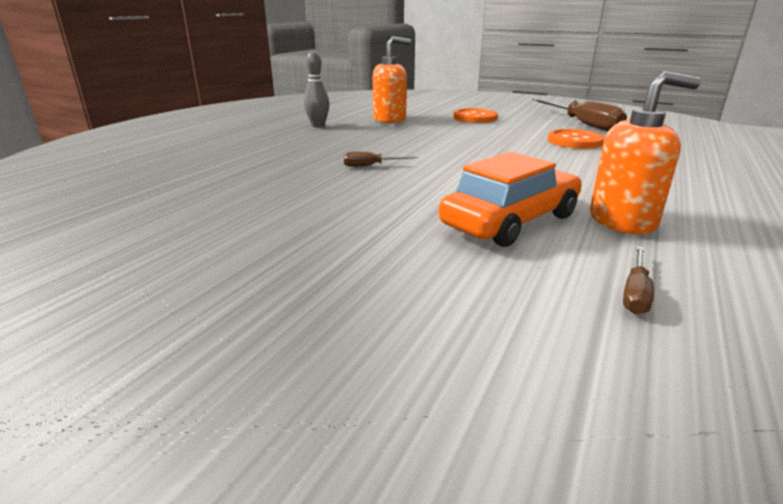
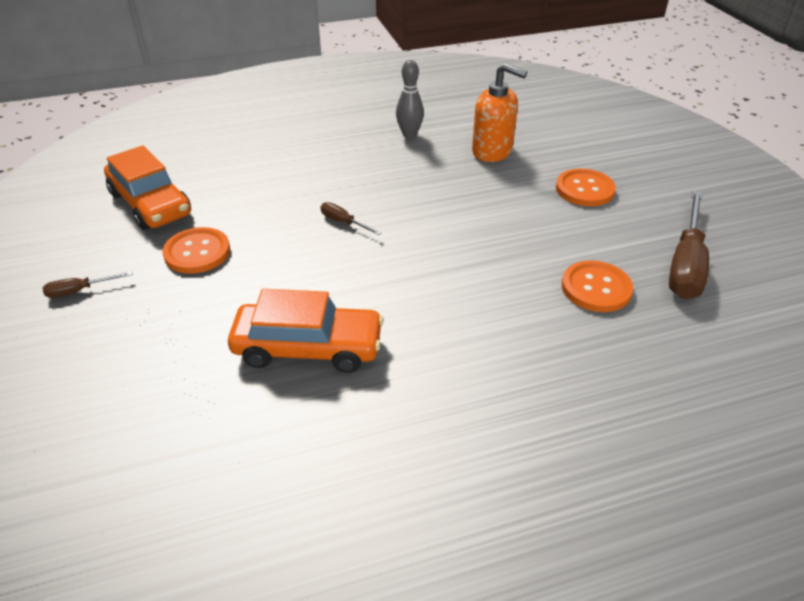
camera: 45 degrees right, 15 degrees up
(151, 213) = (150, 204): none -> orange car
(282, 218) = (197, 252): none -> orange button
(622, 221) = (379, 405): orange soap dispenser -> none
(635, 293) = (242, 456): brown screwdriver -> brown screwdriver (80, 290)

